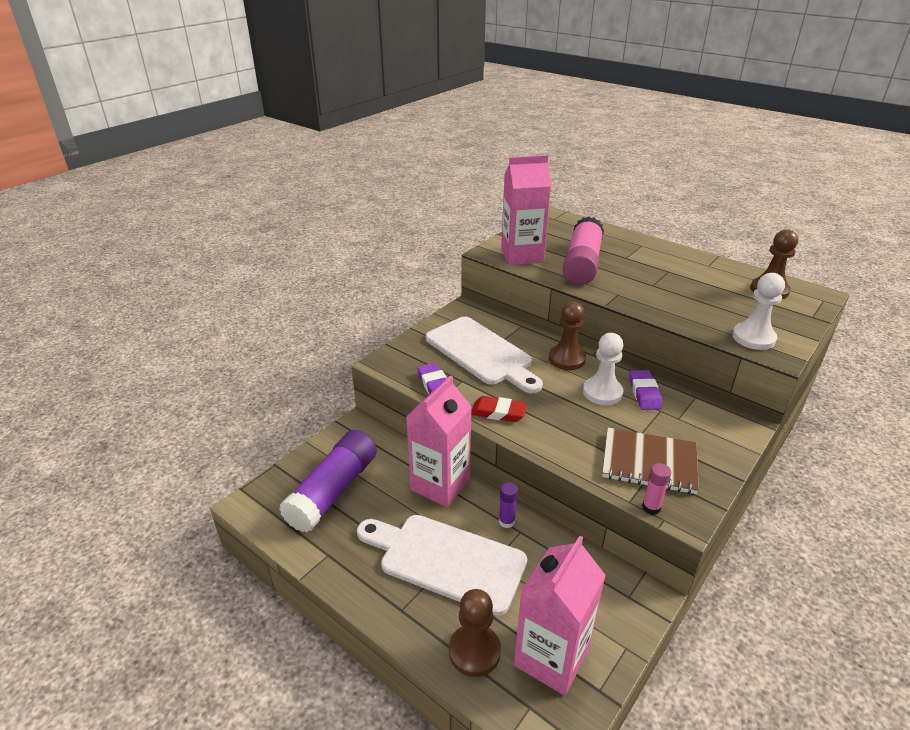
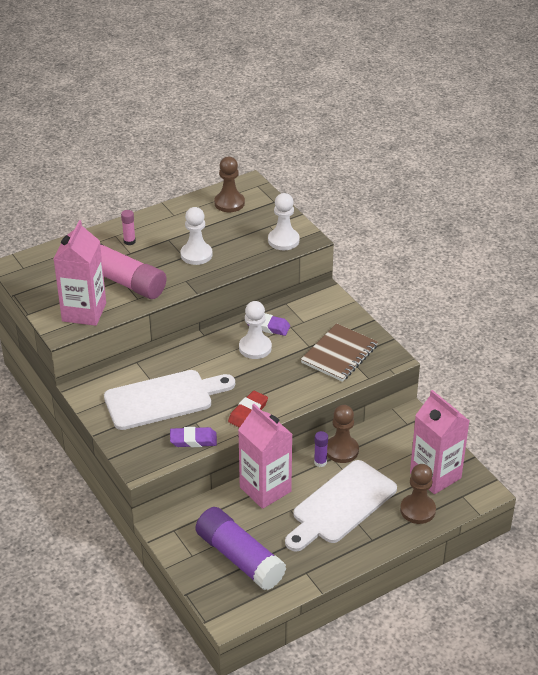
camera: 70 degrees left, 5 degrees up
(567, 359) = (202, 351): brown pawn -> brown pawn (341, 450)
(651, 507) = (378, 370): pink glue stick -> pink glue stick (129, 241)
(663, 290) = (196, 255): none -> white pawn

